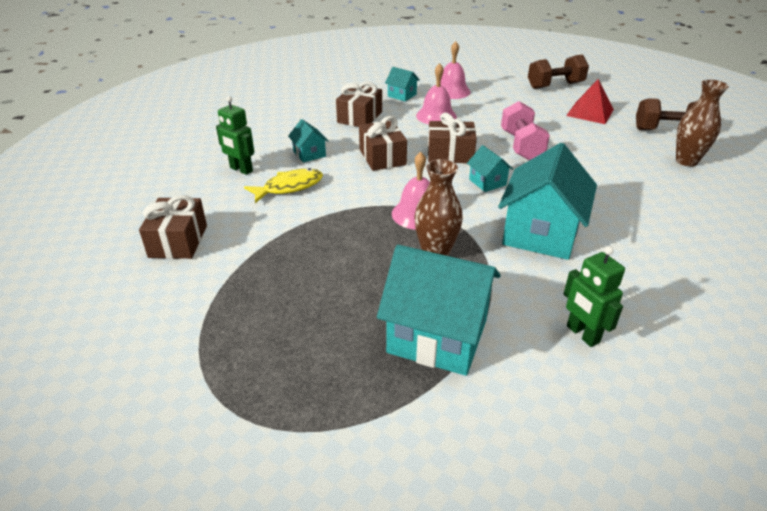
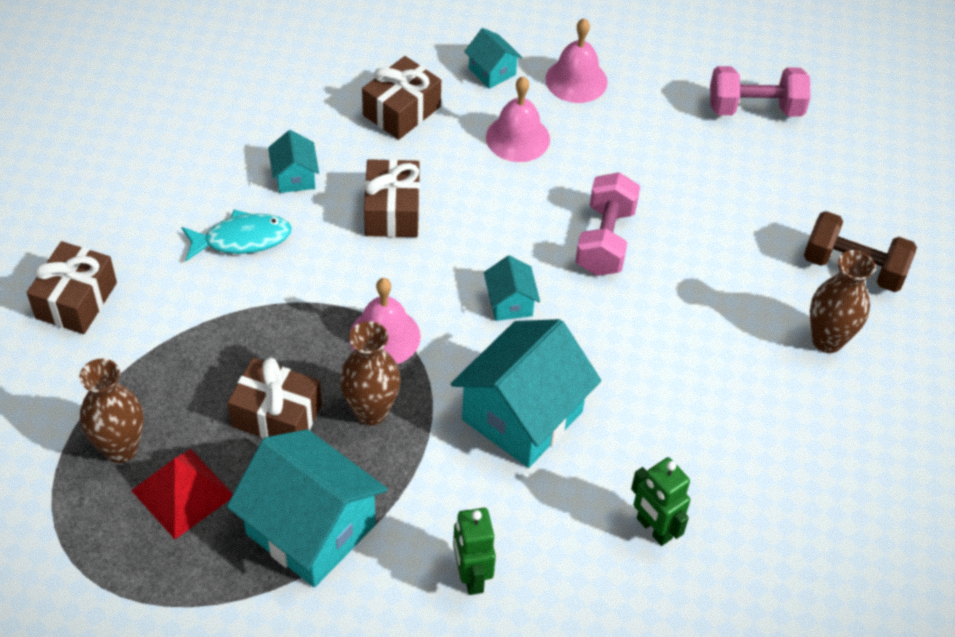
camera: 15 degrees right, 15 degrees up
(241, 170) = (191, 186): green robot -> green robot (653, 529)
(251, 321) = (121, 448): none -> brown vase
(289, 187) = (242, 239): yellow fish -> turquoise fish
(450, 154) = (491, 231): brown gift -> brown gift (277, 416)
(555, 85) = (755, 108): brown dumbbell -> pink dumbbell
(590, 112) = (763, 191): red pyramid -> red pyramid (182, 493)

